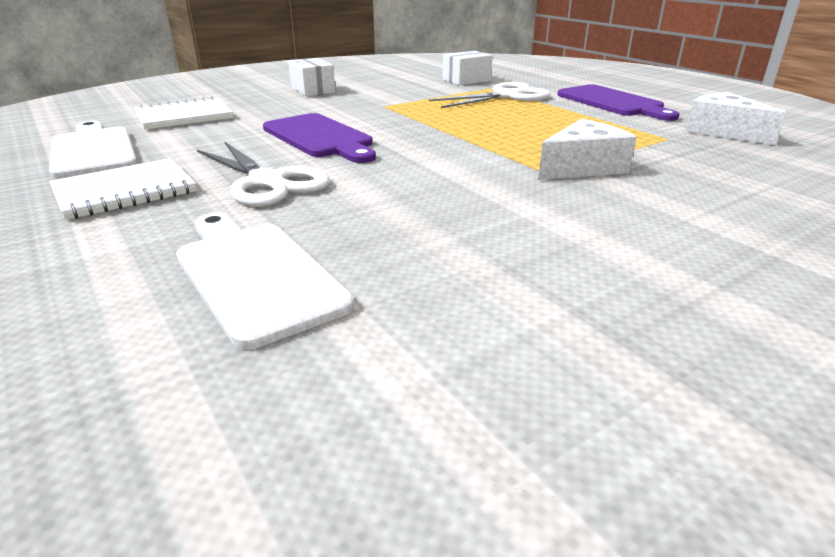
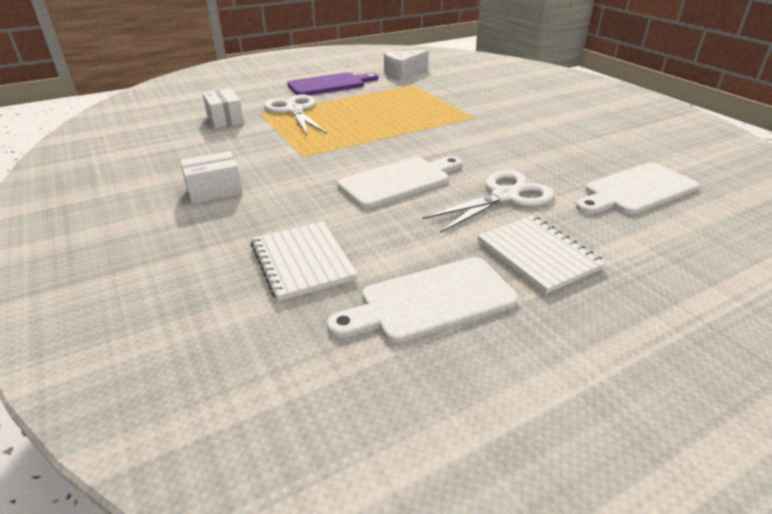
camera: 85 degrees left, 5 degrees up
(320, 137) = (399, 181): purple cutting board -> white cutting board
(582, 167) = (465, 108): white cheese -> none

